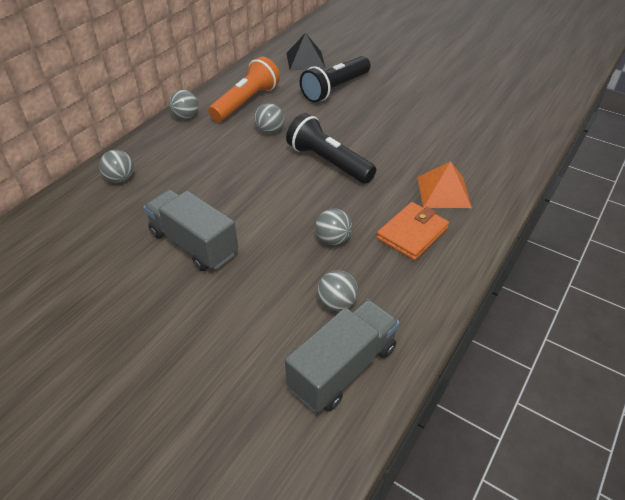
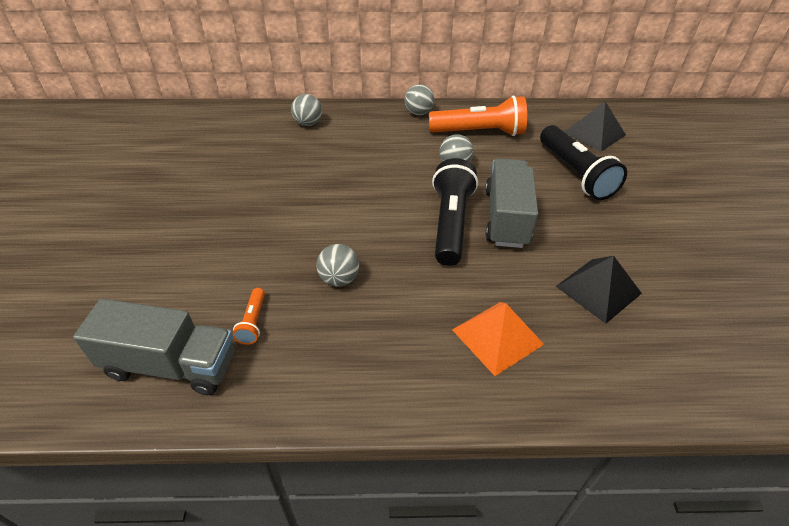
camera: 55 degrees right, 0 degrees up
(193, 243) = (264, 197): grey truck -> grey truck (506, 217)
(335, 89) = (575, 174): black flashlight -> black flashlight turned 120 degrees counterclockwise
(337, 303) = (253, 322): grey ball -> orange flashlight
(412, 233) = (400, 338): orange wallet -> none
(439, 135) = (598, 289): none -> black pyramid

